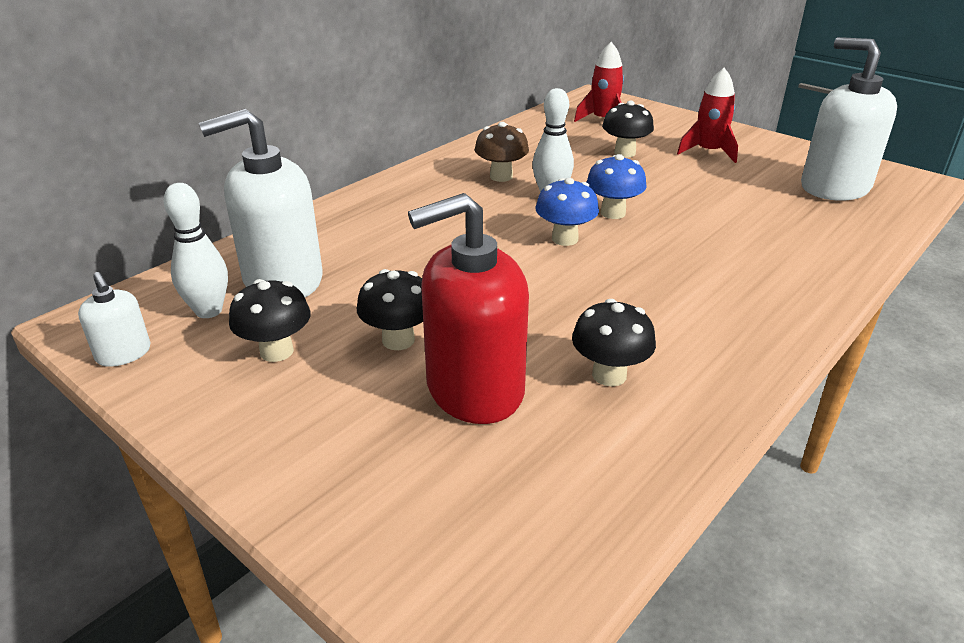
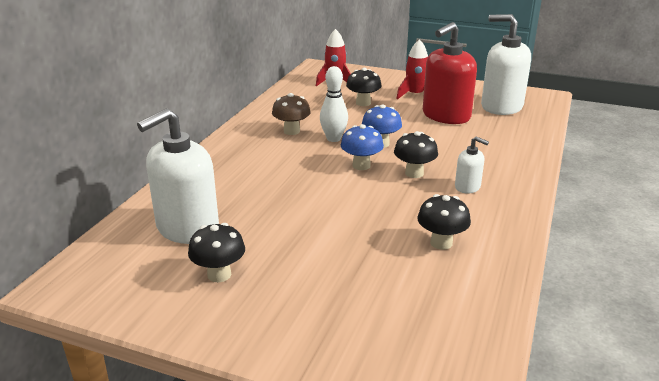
camera: 20 degrees left, 5 degrees down
(124, 354) = (106, 300): white soap dispenser -> white soap dispenser (467, 187)
(209, 311) = (148, 259): white bowling pin -> none
(398, 340) = (297, 250): black mushroom -> black mushroom (414, 173)
(474, 389) = (367, 269): red soap dispenser -> red soap dispenser (446, 116)

